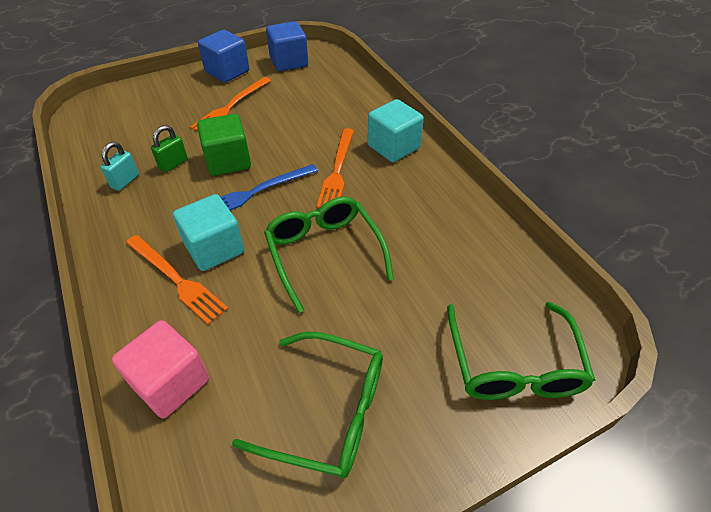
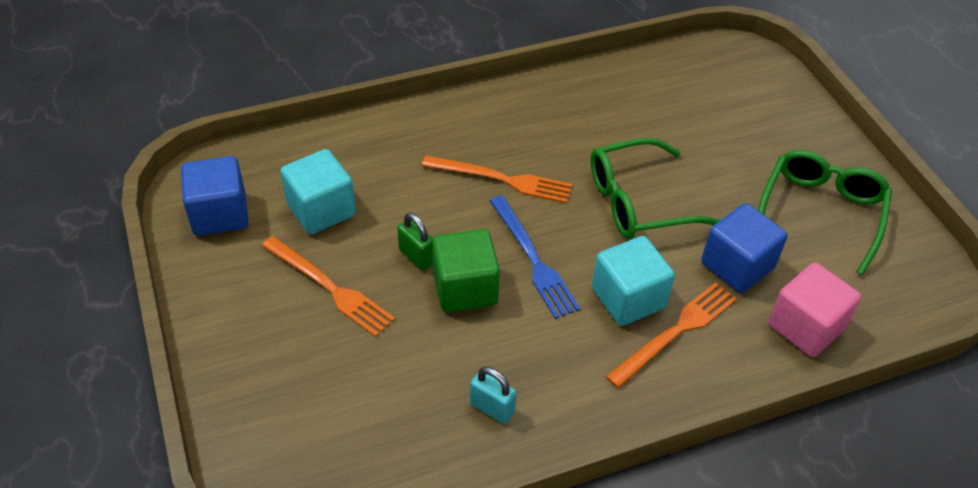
camera: 85 degrees left, 0 degrees up
(173, 164) = (461, 352): green padlock -> green padlock (416, 257)
(227, 71) = (221, 294): blue cube -> blue cube (737, 265)
(393, 147) = (464, 125): turquoise cube -> turquoise cube (321, 210)
(513, 365) = (765, 94): green glasses -> none

